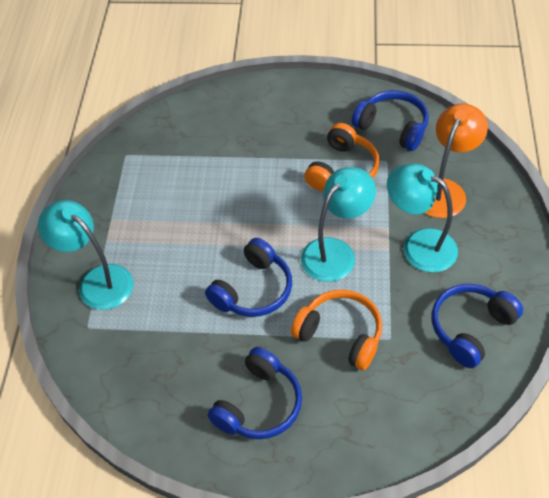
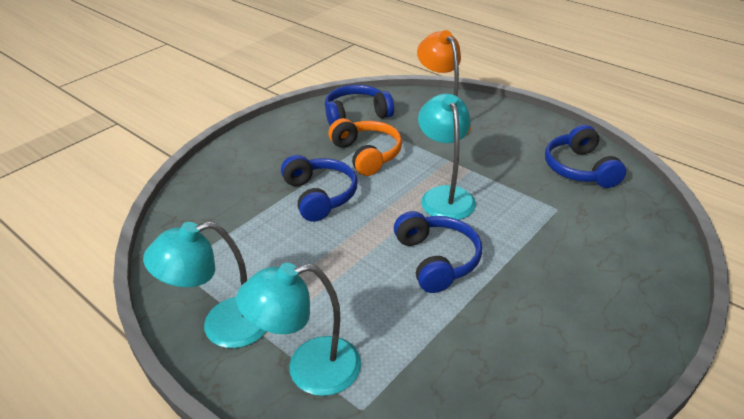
camera: 55 degrees left, 15 degrees down
(259, 404) = (569, 317): blue headphones -> blue headphones (319, 196)
(340, 334) = (531, 232): orange headphones -> none
(419, 245) = (481, 155): turquoise lamp -> turquoise lamp (222, 326)

